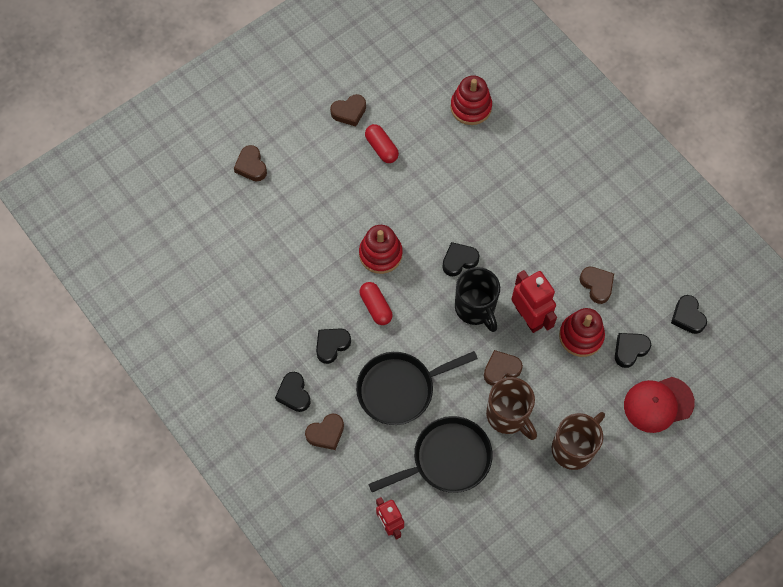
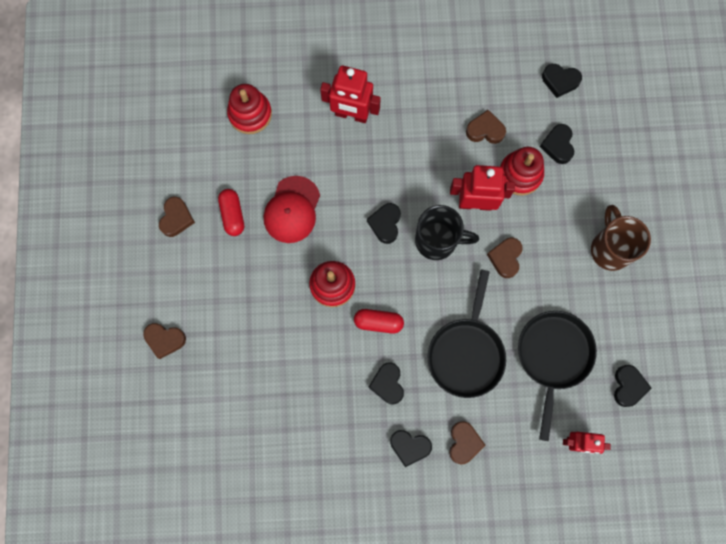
camera: 55 degrees left, 10 degrees up
(381, 148) = (232, 215): red capsule -> red capsule turned 75 degrees clockwise
(466, 536) = (628, 386): none -> black heart
(508, 416) = (549, 281): brown mug -> none
(528, 178) = (351, 115): none -> red robot
(658, 404) = (617, 157): red cap -> red cap (292, 210)

